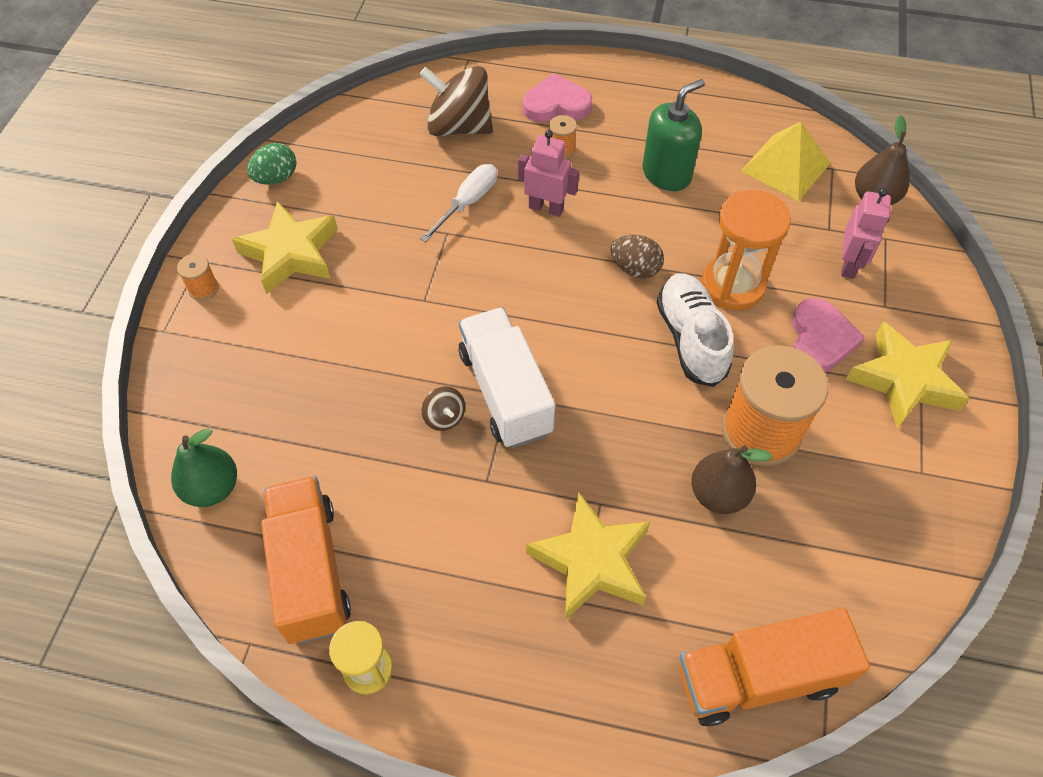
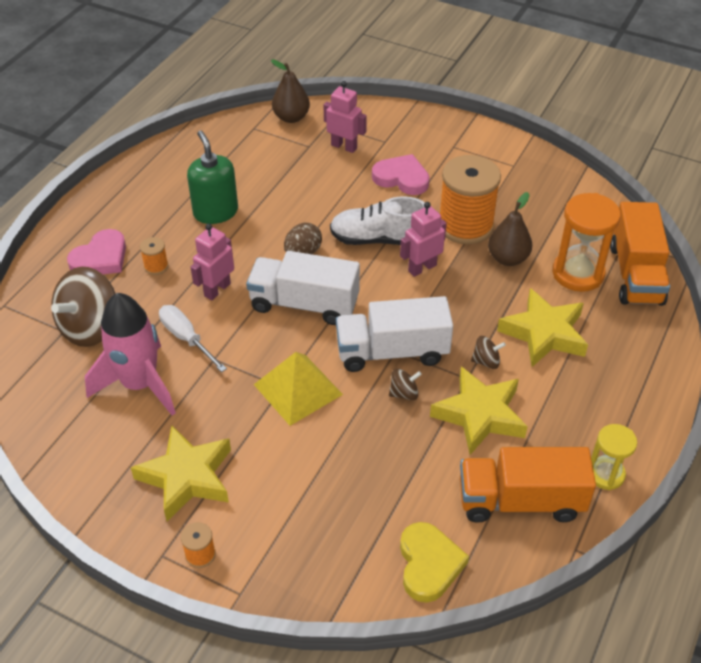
camera: 75 degrees left, 10 degrees down
(212, 488) = (429, 564): green pear -> yellow heart
(276, 178) = (81, 478): green egg -> none
(396, 185) = (140, 384): none -> pink rocket
(520, 498) = (486, 361): none -> brown spinning top
(552, 290) = (304, 304): none -> white truck
(556, 104) = (101, 258): pink heart -> pink heart turned 150 degrees counterclockwise
(658, 396) = (422, 268): none -> pink robot
(733, 285) = (339, 206): orange hourglass -> orange hourglass (578, 273)
(785, 167) = (241, 149): yellow pyramid -> yellow pyramid (298, 389)
(904, 380) = (445, 151): yellow star -> yellow star (480, 415)

